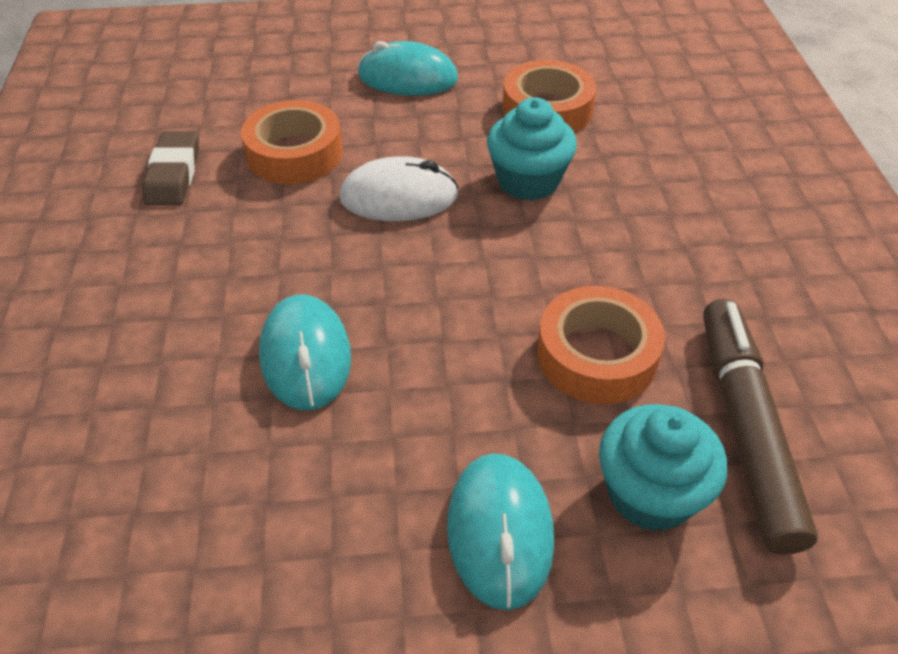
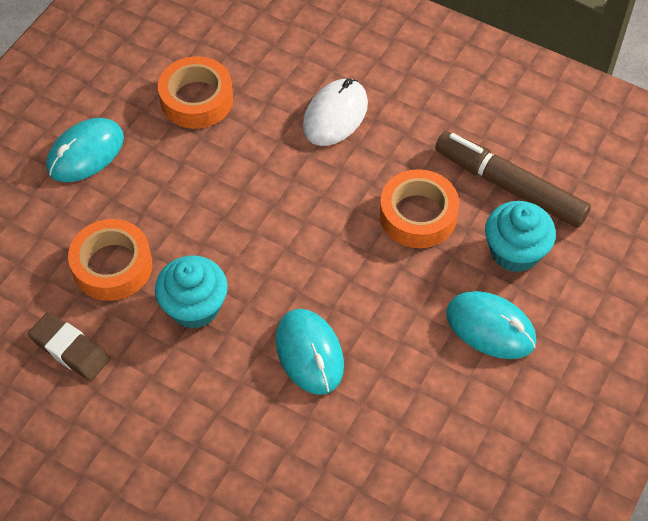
camera: 55 degrees left, 10 degrees up
(306, 356) = (309, 353): turquoise mouse -> turquoise mouse turned 45 degrees clockwise
(399, 197) = (211, 231): white mouse -> white mouse (335, 115)
(528, 181) = (256, 155): turquoise cupcake -> turquoise cupcake (194, 307)

